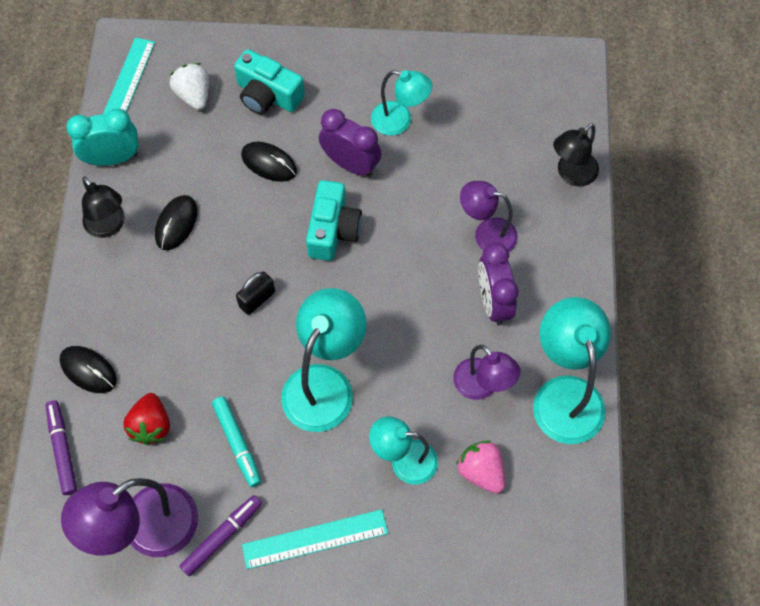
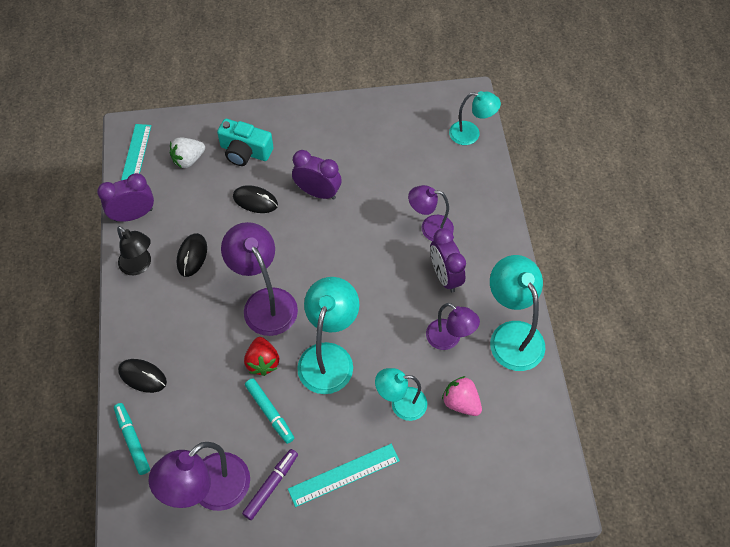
camera: 10 degrees left, 5 degrees down
(62, 450) = (132, 441): purple marker -> turquoise marker
(112, 158) = (133, 215): turquoise clock -> purple clock
(151, 426) = (200, 410): red strawberry -> red strawberry (262, 362)
(194, 95) = (188, 159): white strawberry -> white strawberry turned 90 degrees counterclockwise
(257, 299) = (265, 302): black padlock -> purple lamp
(333, 230) = (313, 242): turquoise camera -> none
(399, 121) = (348, 156): turquoise lamp -> turquoise lamp (471, 134)
(571, 174) = (484, 175): black lamp -> none

